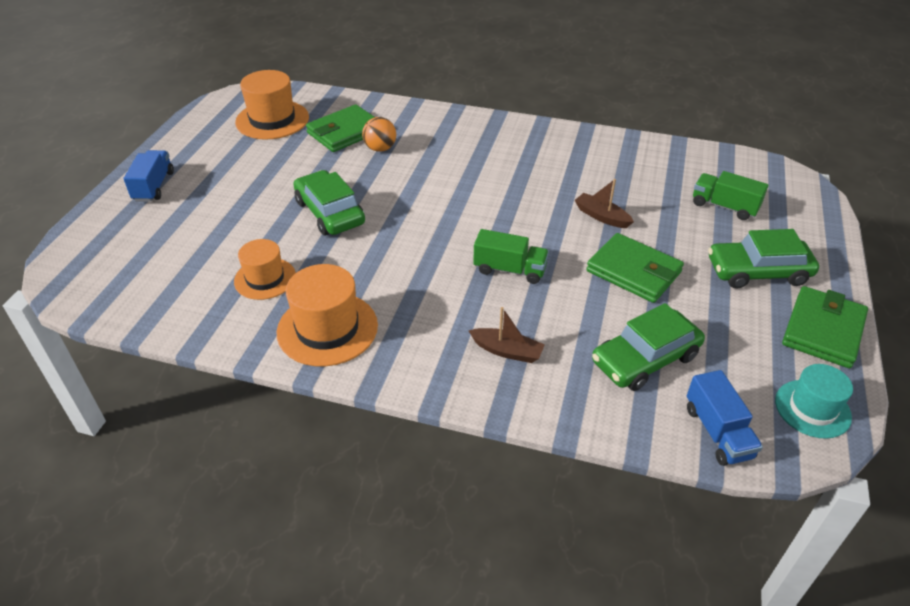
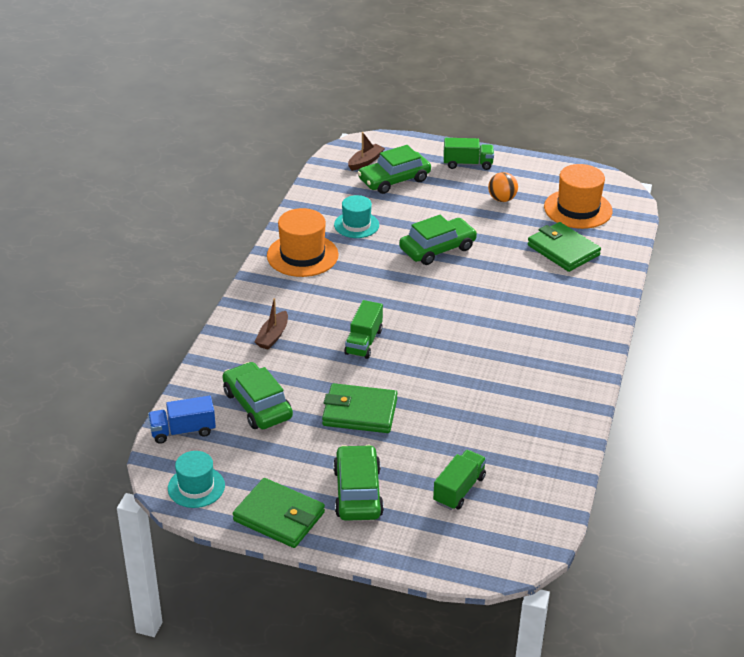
camera: 90 degrees right, 5 degrees down
(154, 186) = (467, 164): blue truck -> green truck
(167, 245) = (394, 180): none -> green car
(265, 278) = (356, 225): orange hat -> turquoise hat
(380, 148) = (537, 271): orange ball -> orange ball (502, 199)
(601, 216) = (438, 401): brown boat -> brown boat (365, 162)
(633, 271) = (360, 412): green wallet -> green wallet turned 60 degrees clockwise

